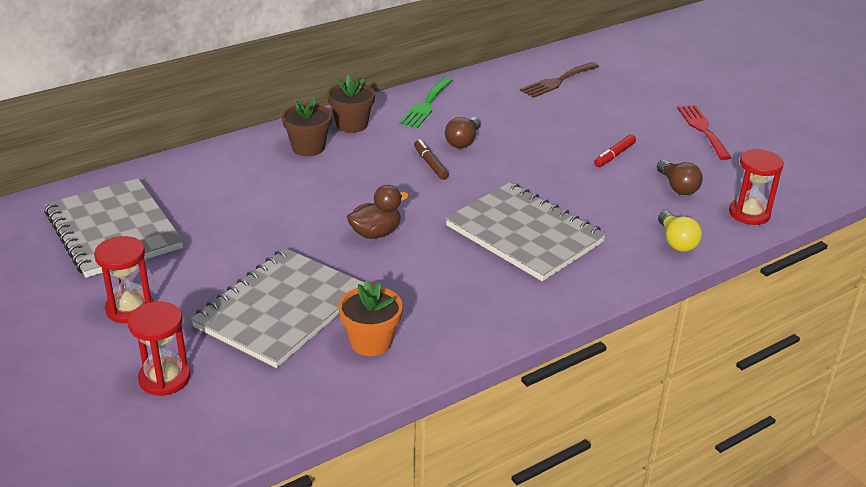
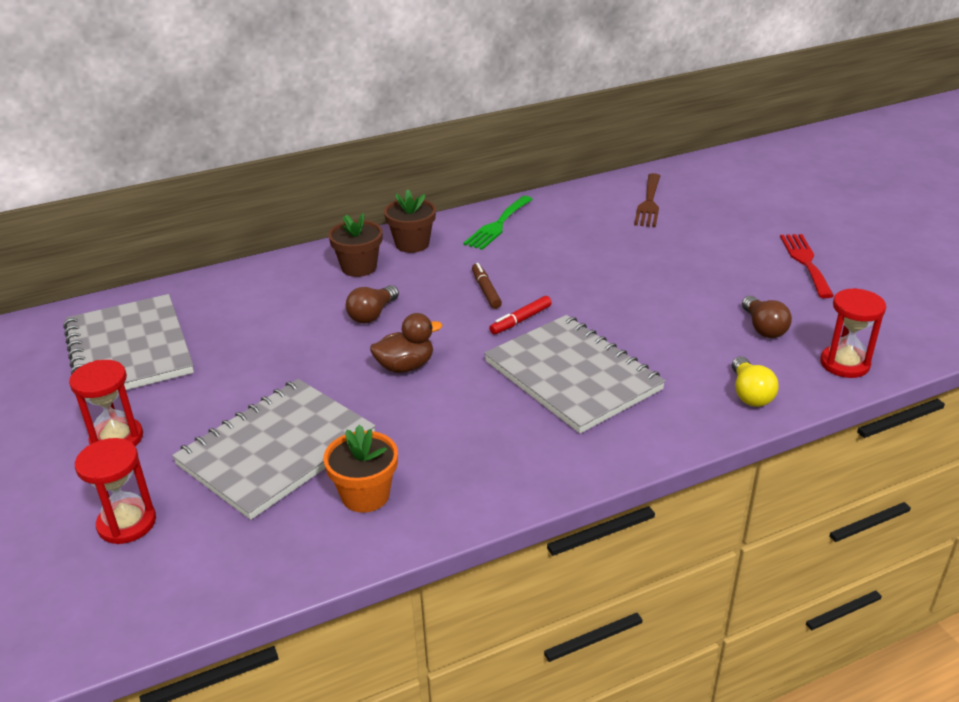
camera: 10 degrees right, 0 degrees up
(463, 141) = (528, 266): brown light bulb -> brown light bulb (372, 314)
(557, 81) = (649, 203): brown fork -> brown fork turned 45 degrees counterclockwise
(614, 155) = (696, 288): red marker -> red marker (520, 320)

